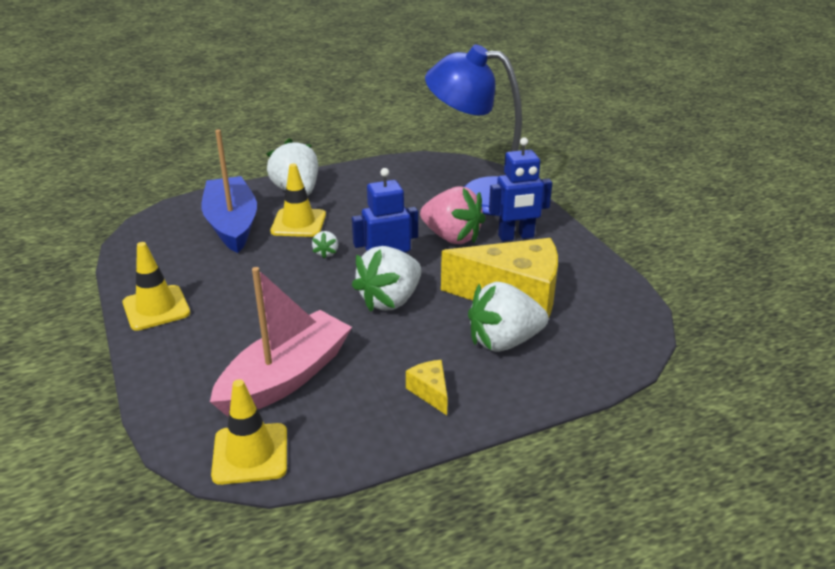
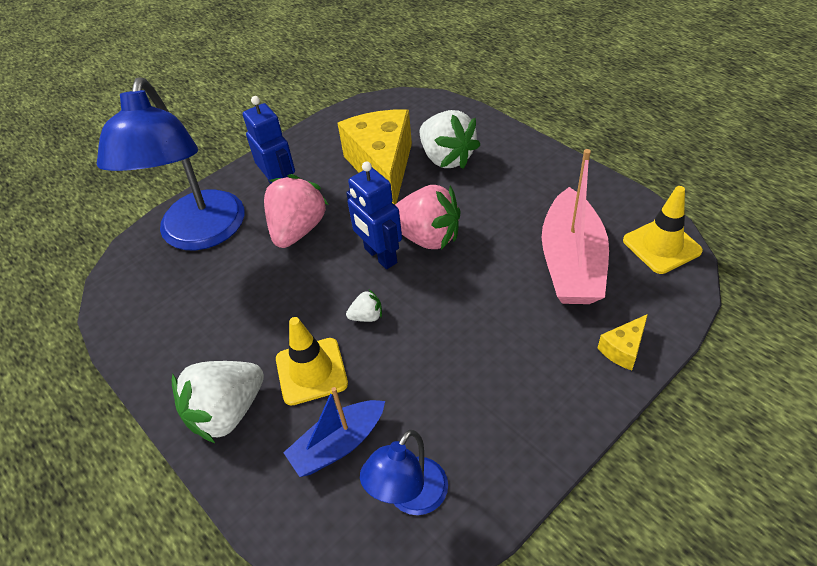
camera: 105 degrees left, 15 degrees up
(156, 308) = (544, 421): yellow traffic cone -> none
(169, 242) = (410, 497): none -> blue lamp
(232, 224) = (338, 444): blue boat -> blue boat, size x0.62
(285, 377) = (571, 262): pink boat -> pink boat turned 105 degrees counterclockwise
(390, 300) = (427, 237): white strawberry -> pink strawberry
(430, 392) = (529, 178): yellow cheese -> yellow cheese (623, 349)

